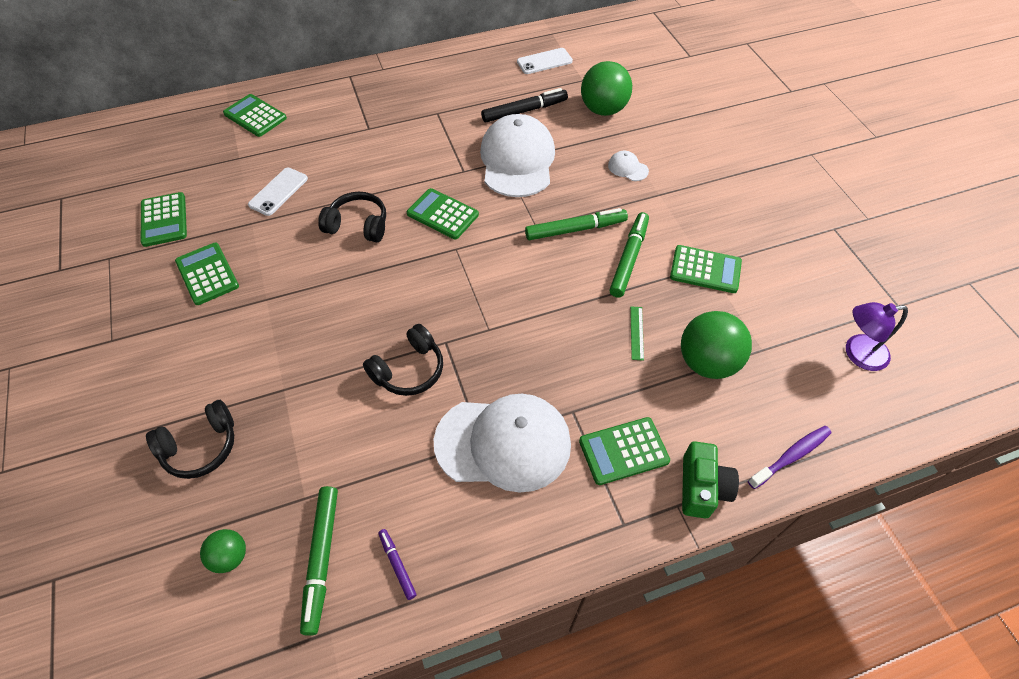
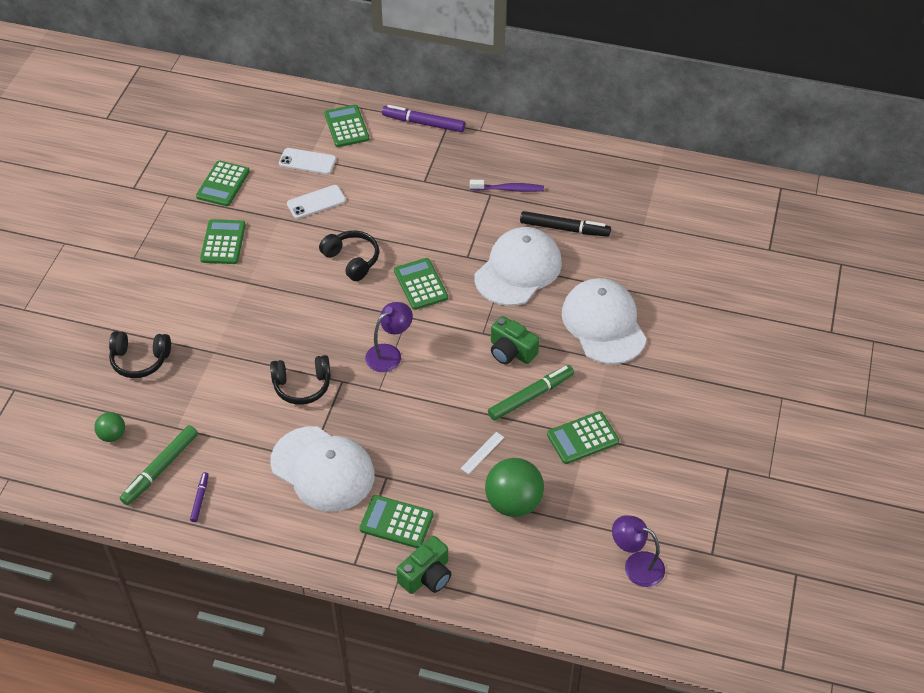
camera: 35 degrees right, 5 degrees down
(327, 84) = (423, 123): none -> purple marker
(469, 291) = (389, 353): none -> purple lamp
(544, 61) = (626, 190): white phone -> white phone (307, 161)
(575, 229) = (511, 351): green marker -> green camera
(603, 110) = (634, 262): green ball -> none
(628, 168) = (603, 324): white cap -> white cap, size x2.46
(637, 333) = (482, 453): green ruler -> white ruler
(705, 269) = (583, 438): green calculator -> green calculator turned 105 degrees clockwise
(791, 456) = (508, 596): purple toothbrush -> purple toothbrush (509, 189)

